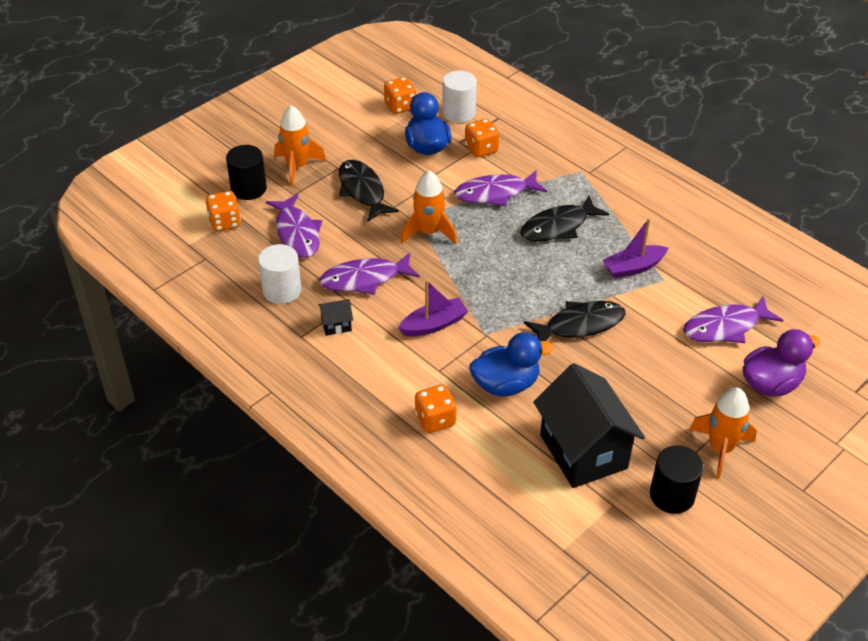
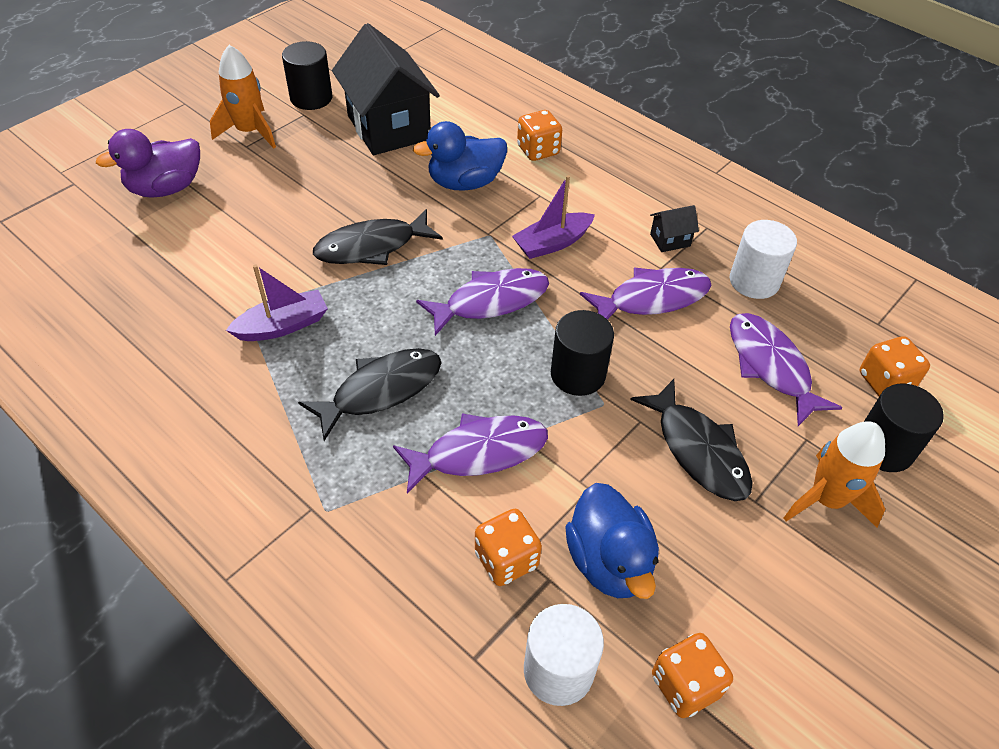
camera: 175 degrees right, 5 degrees up
(429, 232) = (578, 374): orange rocket -> black cylinder
(725, 327) = (189, 248): purple fish -> purple fish (491, 301)

